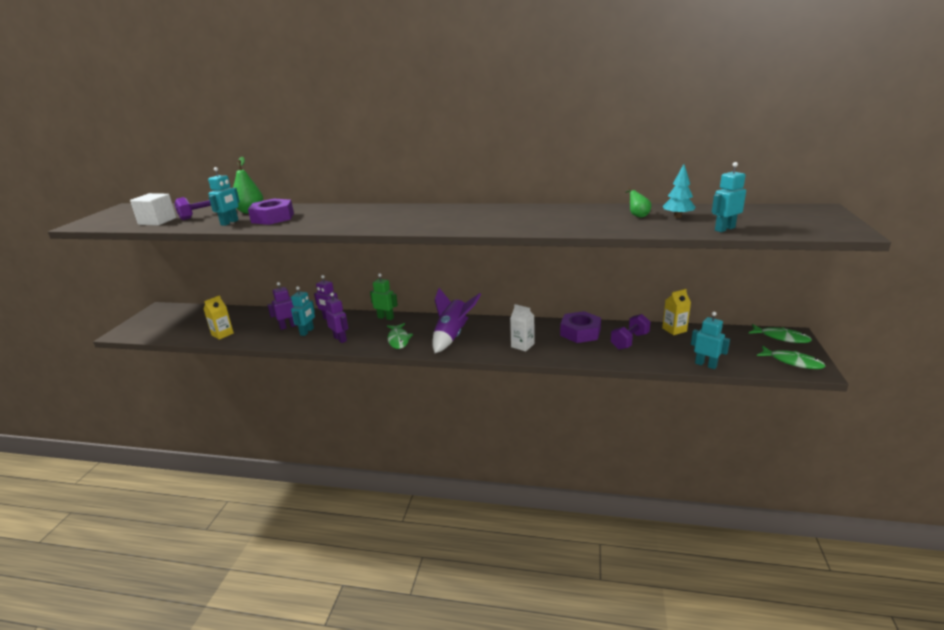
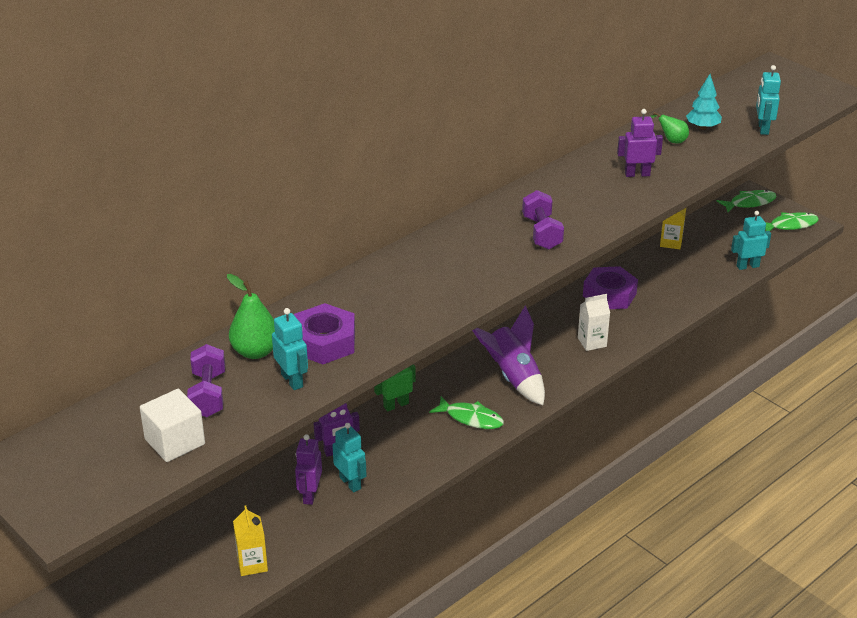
camera: 55 degrees left, 10 degrees up
(340, 339) = (410, 462): purple robot -> purple robot (637, 174)
(629, 341) = (661, 278): purple dumbbell -> purple dumbbell (541, 233)

